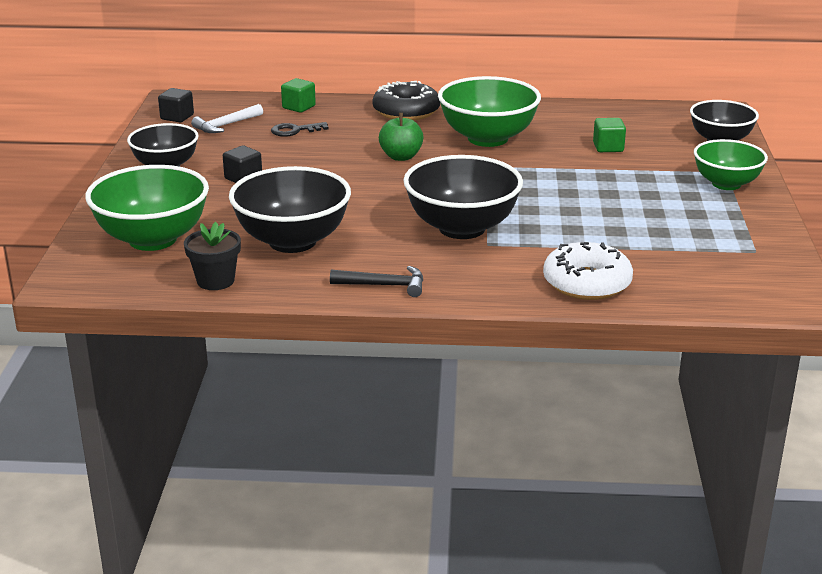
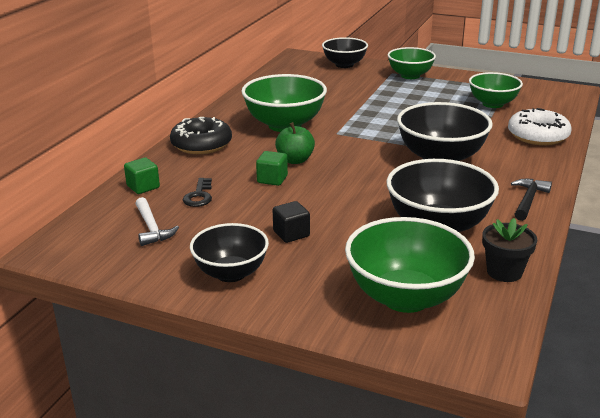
camera: 70 degrees left, 0 degrees up
(177, 117) = (101, 253): black cube -> none
(608, 147) = (331, 93): green cube -> green cube (272, 179)
(676, 246) = (492, 104): none -> green bowl

